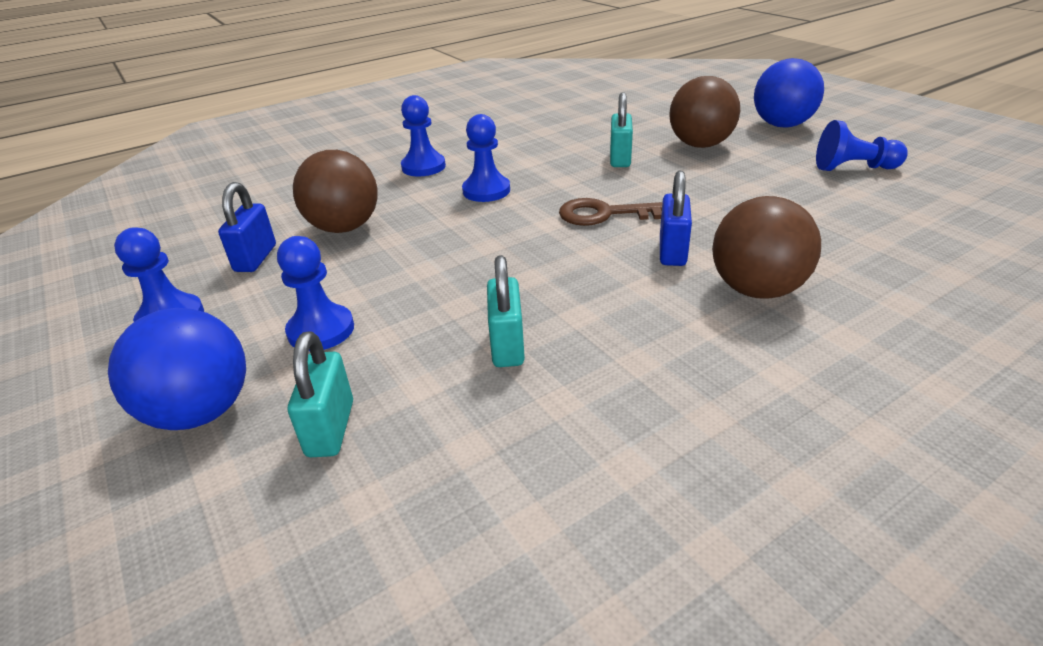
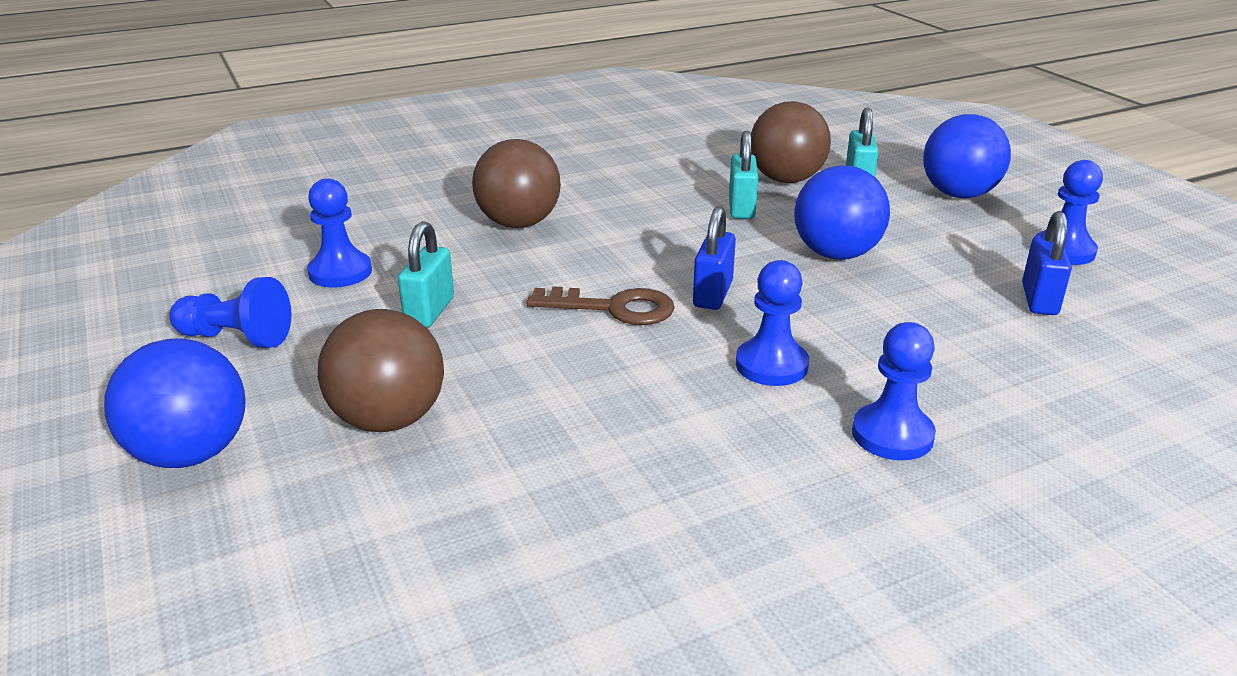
camera: 175 degrees left, 5 degrees down
(321, 330) = (905, 230): blue pawn -> blue pawn (340, 272)
(344, 227) = (956, 328): brown ball -> brown ball (786, 179)
(412, 287) = (836, 254): none -> blue ball
(620, 159) = (544, 405): turquoise padlock -> turquoise padlock (429, 311)
(672, 251) = (566, 259): blue padlock -> blue padlock (712, 294)

